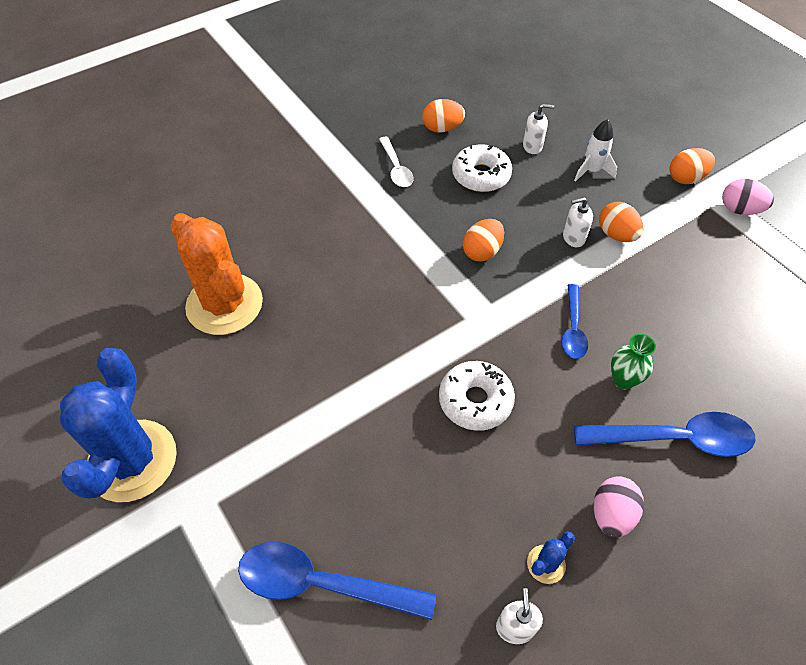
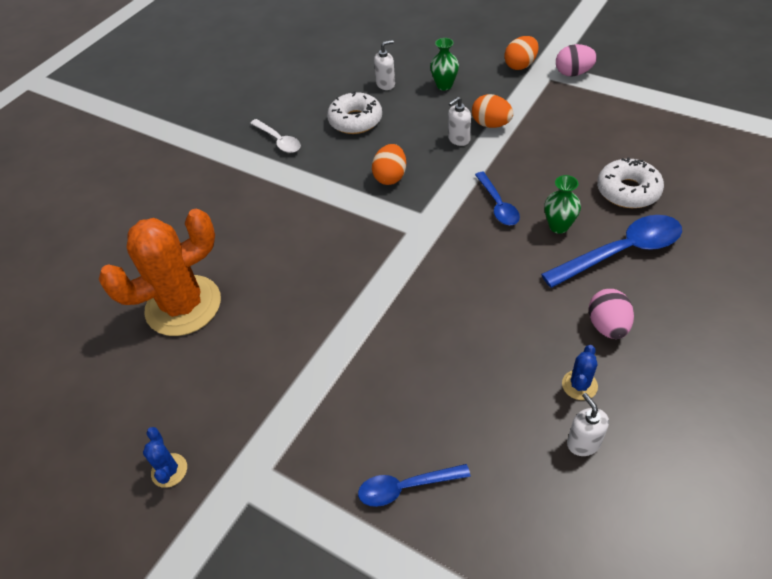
camera: 20 degrees left, 5 degrees down
(132, 460) = (169, 470): blue cactus -> blue cactus, size x0.40
(224, 304) = (183, 306): orange cactus -> orange cactus turned 60 degrees counterclockwise
(322, 584) = (406, 487): blue spoon -> blue spoon, size x0.59
(442, 128) = (301, 97): orange egg -> none
(475, 401) = (451, 290): white donut -> white donut (628, 191)
(592, 171) = (444, 85): white rocket -> green vase

